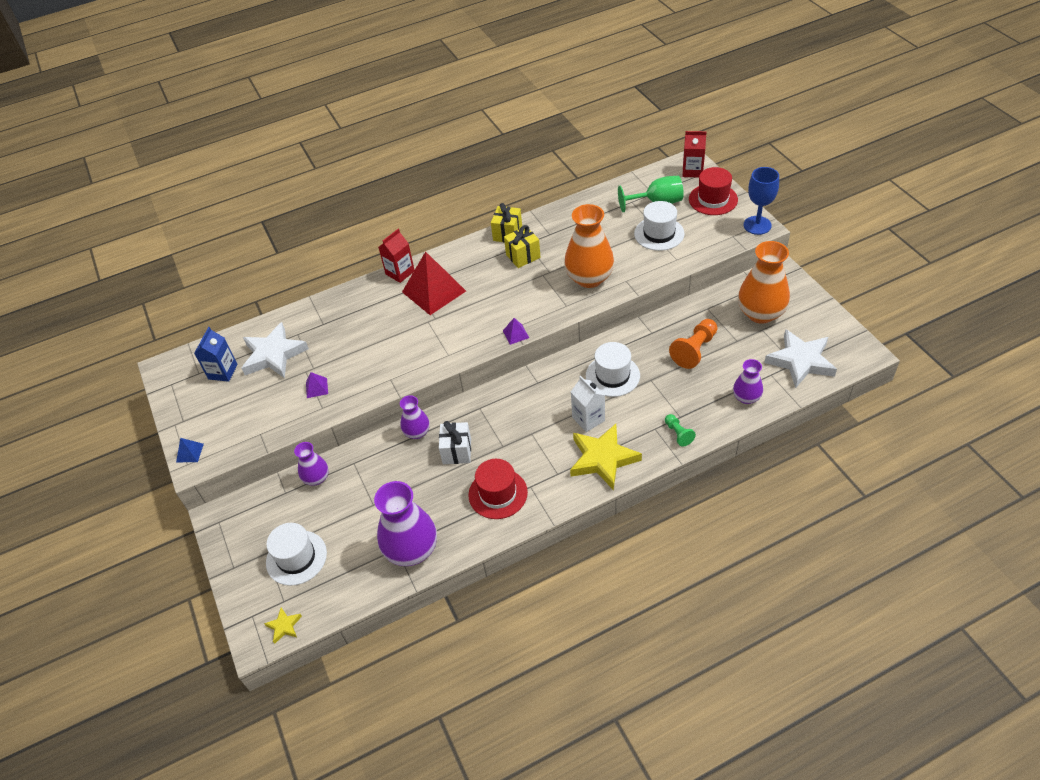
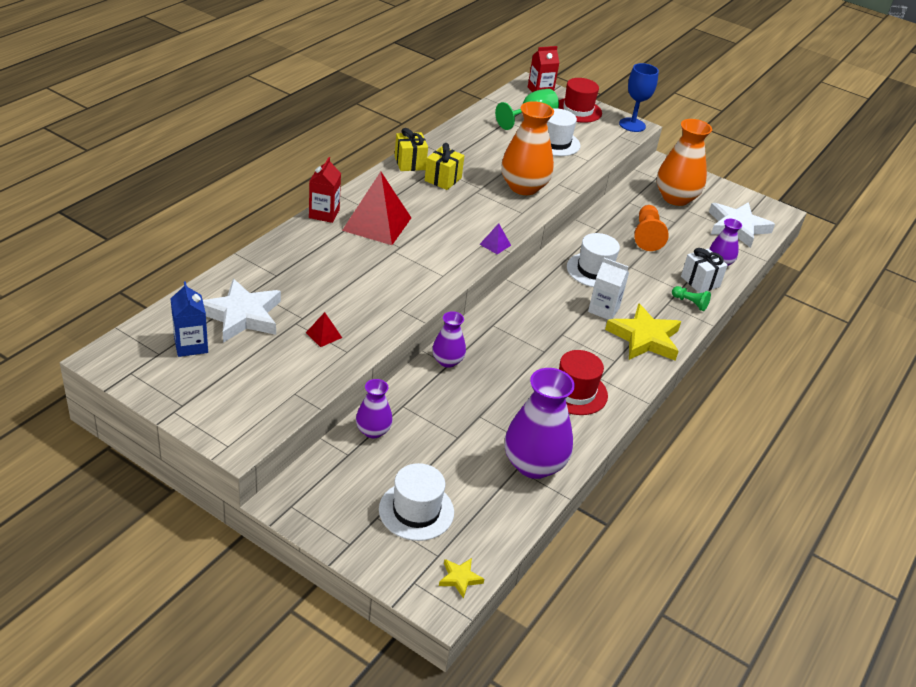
camera: 40 degrees left, 10 degrees down
(189, 453) = (221, 434): blue pyramid -> none
(316, 388) = (324, 335): purple pyramid -> red pyramid
(457, 451) = (503, 367): white gift -> white gift (700, 281)

